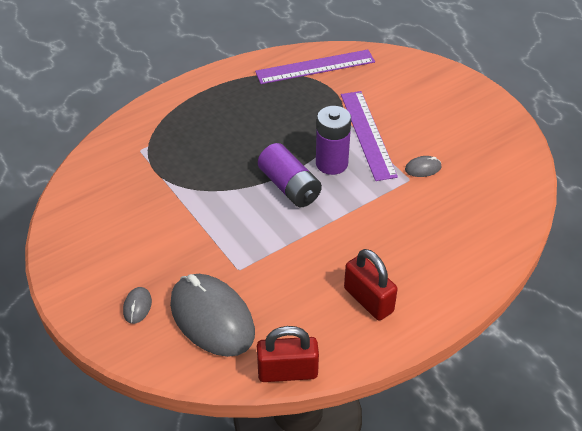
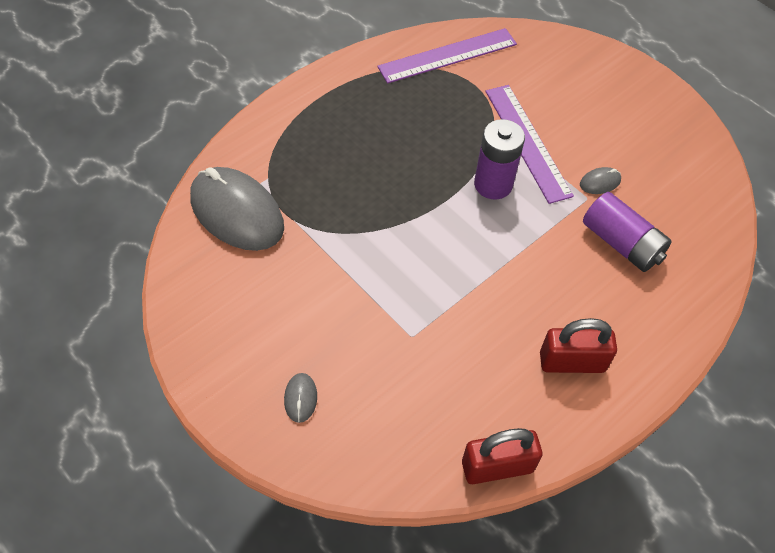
camera: 10 degrees left, 10 degrees up
(212, 318) = (394, 405): grey mouse -> grey mouse (237, 212)
(289, 186) = (450, 219): purple battery -> purple battery (621, 243)
(368, 300) = (572, 362): red padlock -> red padlock turned 45 degrees counterclockwise

